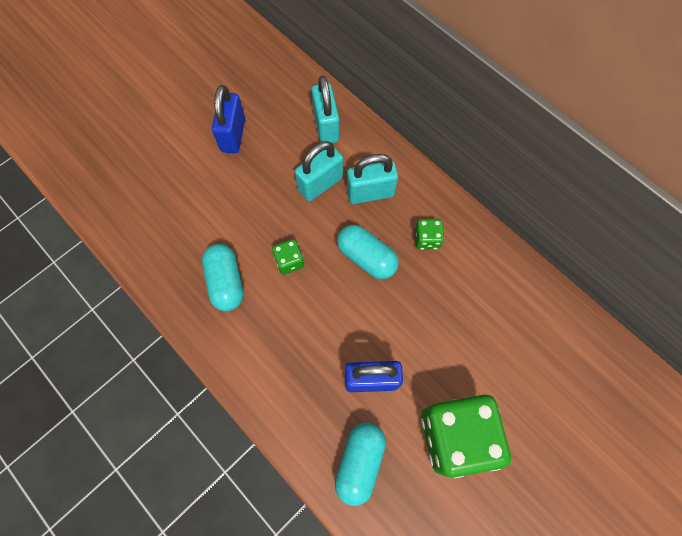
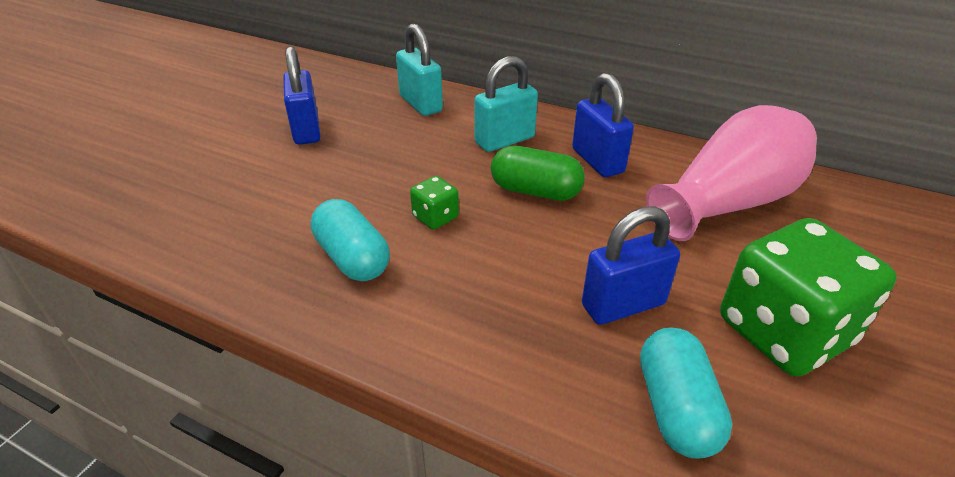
camera: 20 degrees left, 30 degrees down
(320, 184) = (439, 145): turquoise padlock -> none
(366, 257) = (535, 191): turquoise capsule -> green capsule
(426, 239) = (597, 161): green dice -> blue padlock
(495, 315) = (728, 202): none -> pink vase

